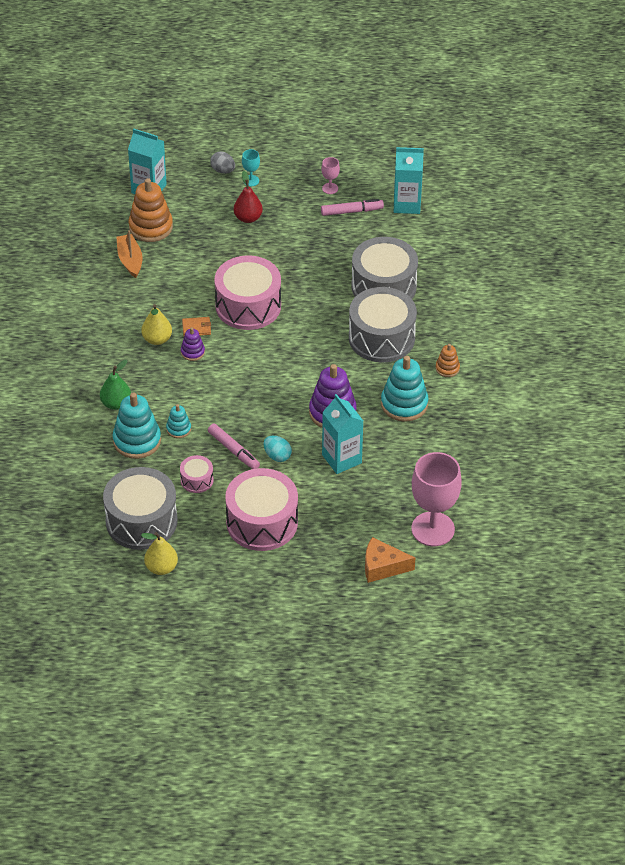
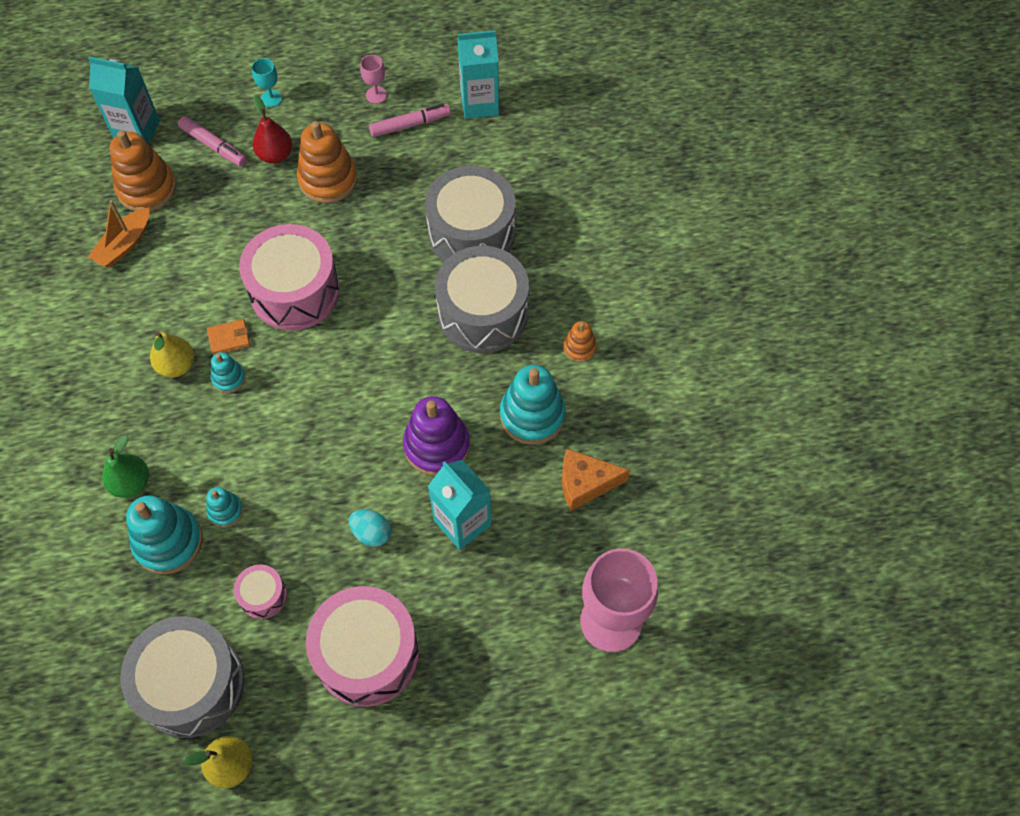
camera: 10 degrees left, 15 degrees up
(130, 260) = (124, 244): orange boat -> orange boat turned 120 degrees counterclockwise
(192, 352) = (229, 378): purple stacking toy -> turquoise stacking toy
(223, 170) = (232, 89): grey egg -> none
(233, 450) = (308, 535): pink marker -> pink marker (213, 146)
(284, 239) = (328, 179): none -> orange stacking toy
(382, 567) = (552, 702): orange cheese -> orange cheese (585, 483)

